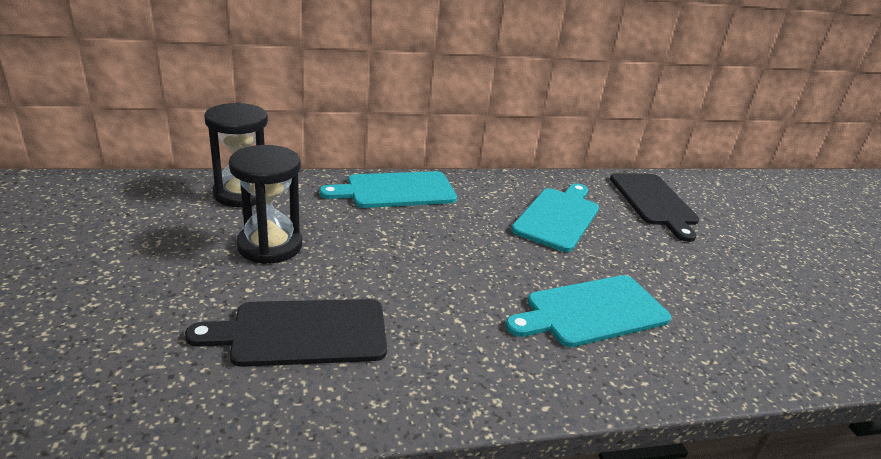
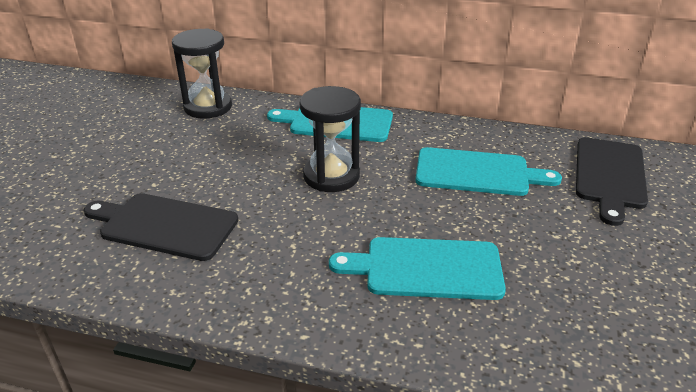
camera: 30 degrees right, 5 degrees up
(270, 246) = (195, 153): black hourglass -> black hourglass (331, 176)
(558, 217) = (477, 173): turquoise cutting board -> turquoise cutting board turned 45 degrees clockwise

